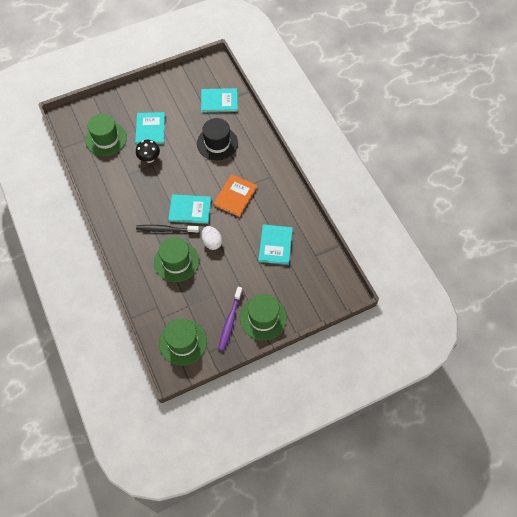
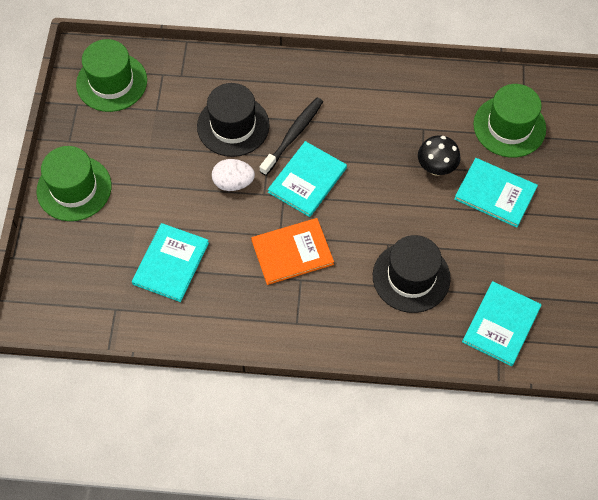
camera: 120 degrees right, 0 degrees up
(176, 261) = (233, 126): green hat -> black hat
(230, 321) = (99, 147): purple toothbrush -> none
(235, 196) = (292, 252): orange book -> orange book turned 75 degrees counterclockwise
(275, 245) = (171, 263): turquoise book -> turquoise book turned 75 degrees clockwise

